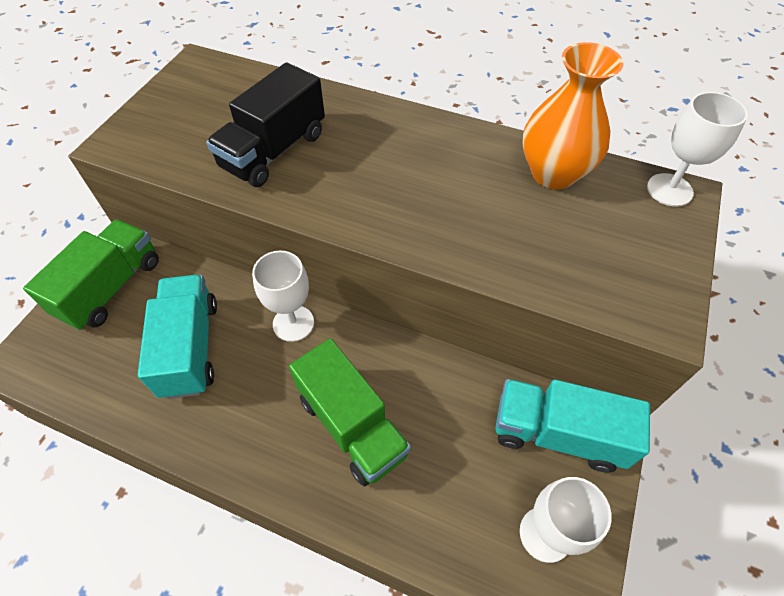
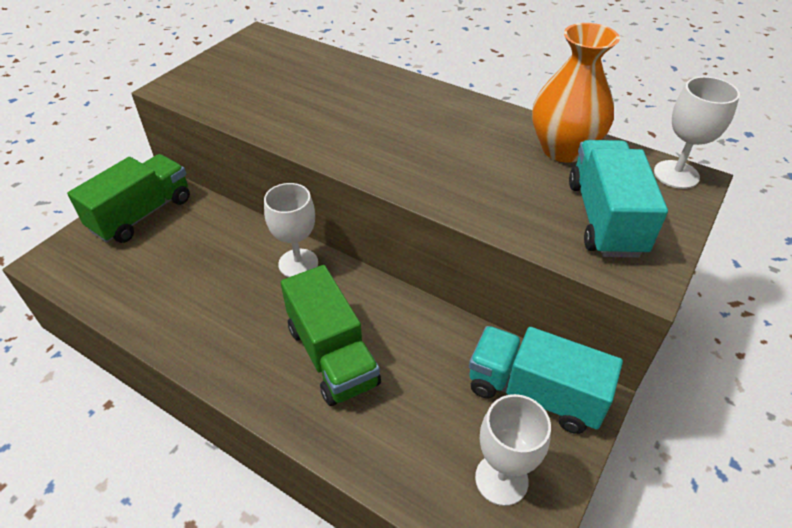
camera: 10 degrees right, 10 degrees down
(190, 348) = (199, 271): turquoise truck -> turquoise truck (605, 218)
(274, 151) = (308, 106): black truck -> none

